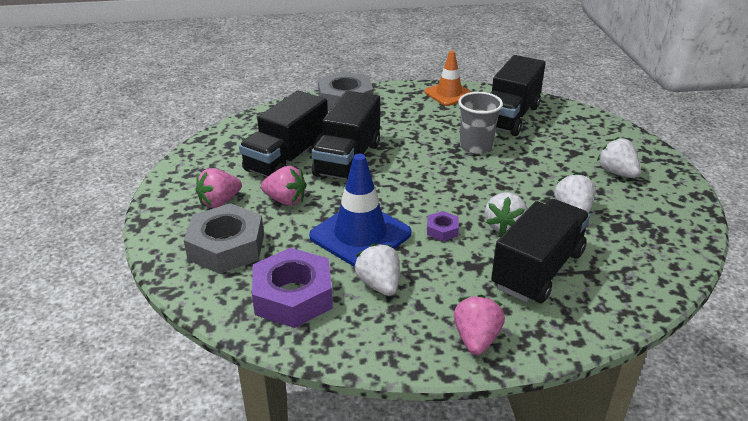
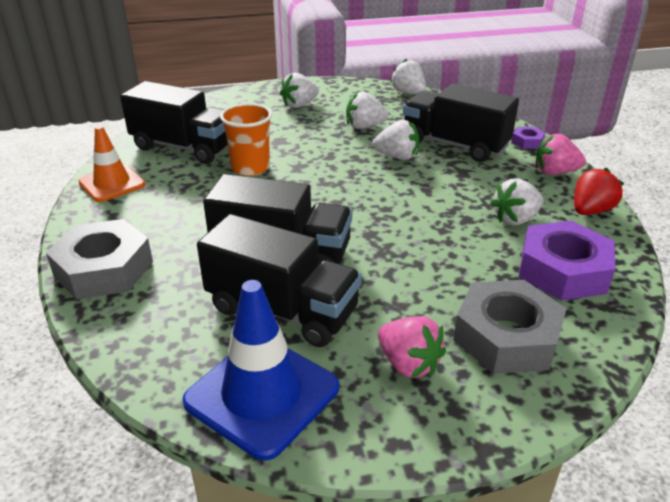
camera: 95 degrees left, 0 degrees up
(285, 200) = (389, 298): pink strawberry -> none
(360, 235) = (441, 234): blue traffic cone -> blue traffic cone (262, 394)
(389, 345) = (590, 211): none -> red strawberry
(442, 230) = (415, 187): purple nut -> purple nut (527, 142)
(476, 146) = (250, 168): grey cup -> orange cup
(683, 252) = (408, 93): none -> white strawberry

